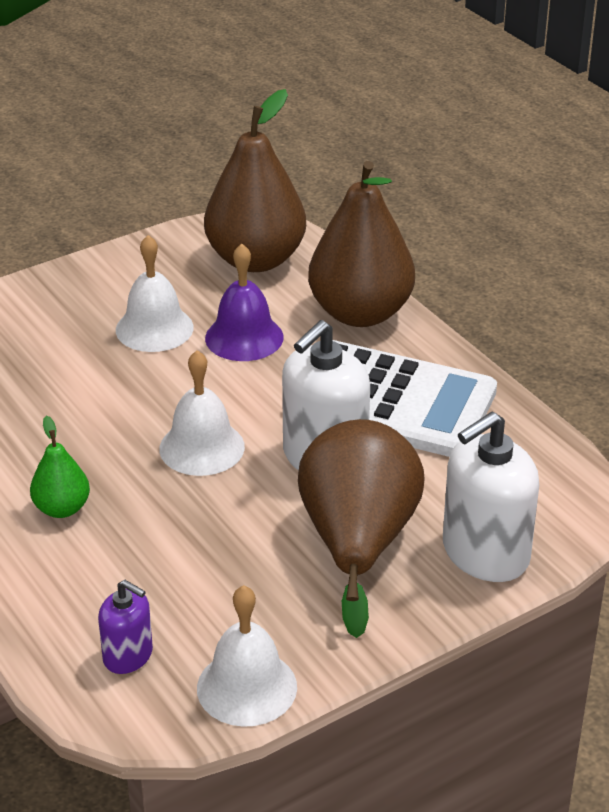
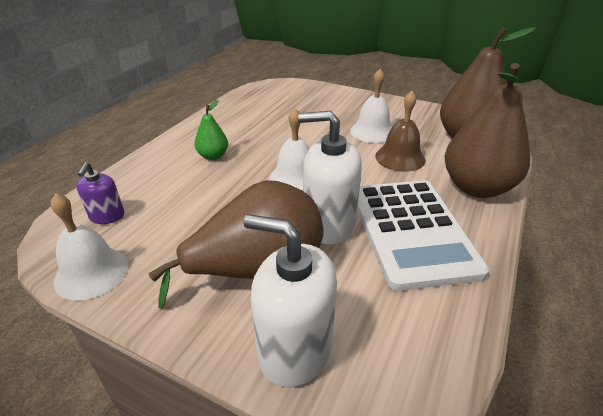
camera: 60 degrees right, 0 degrees up
(244, 337) = (400, 158): purple bell -> brown bell

